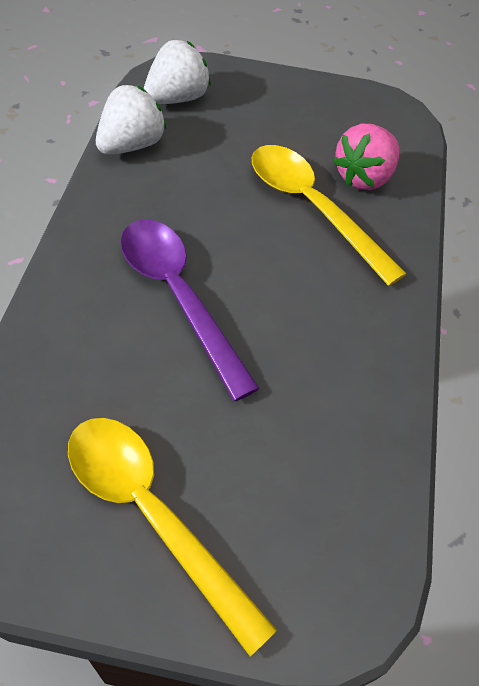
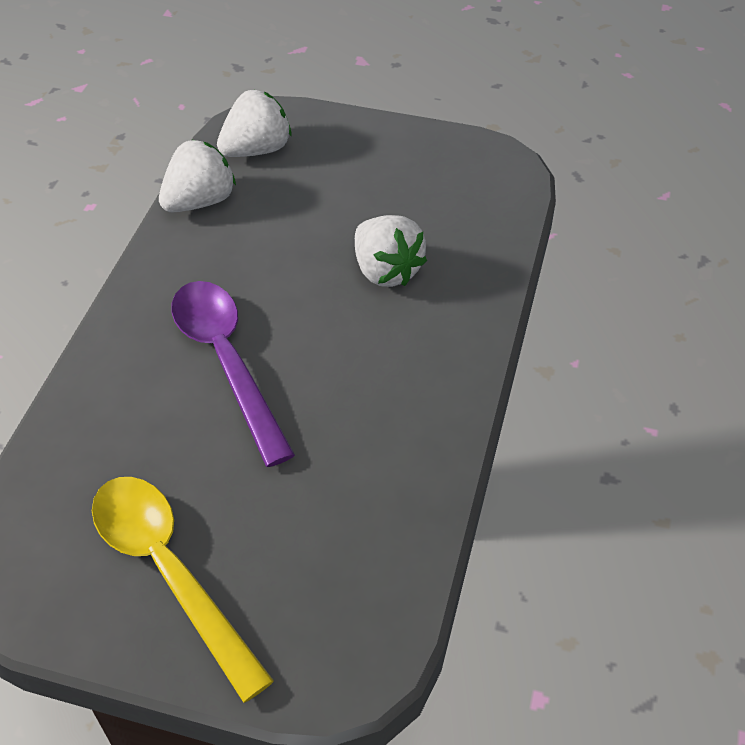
camera: 10 degrees right, 5 degrees down
(312, 208) = (386, 271): yellow spoon -> white strawberry
(364, 177) = (450, 237): pink strawberry -> none

